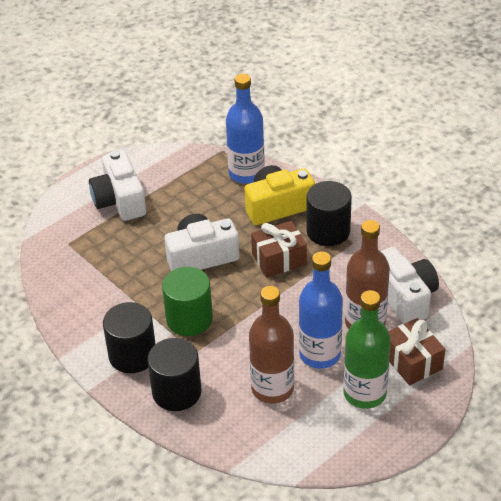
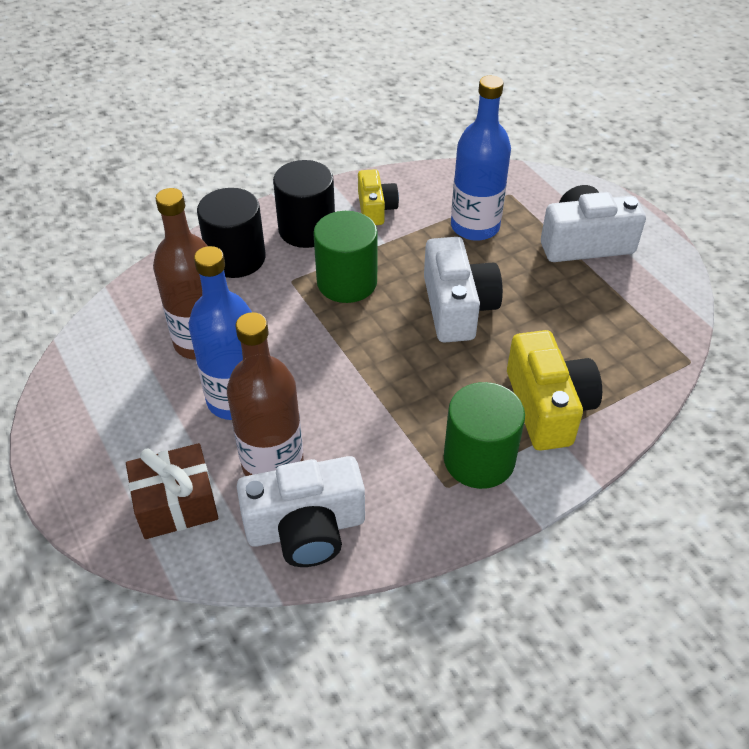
camera: 100 degrees right, 5 degrees up
(99, 318) = (376, 209): none -> yellow camera
(246, 173) = (631, 381): blue bottle -> blue bottle (475, 226)
(279, 259) = (431, 388): brown gift -> none
(328, 231) = (479, 459): black cylinder -> green cylinder
(364, 393) = (148, 434): green bottle -> none

